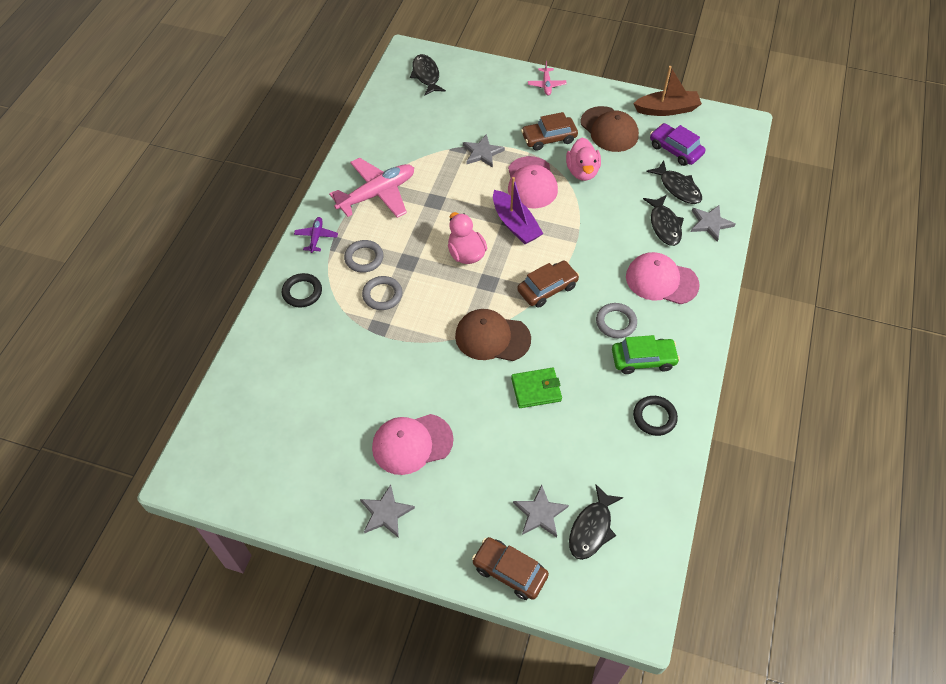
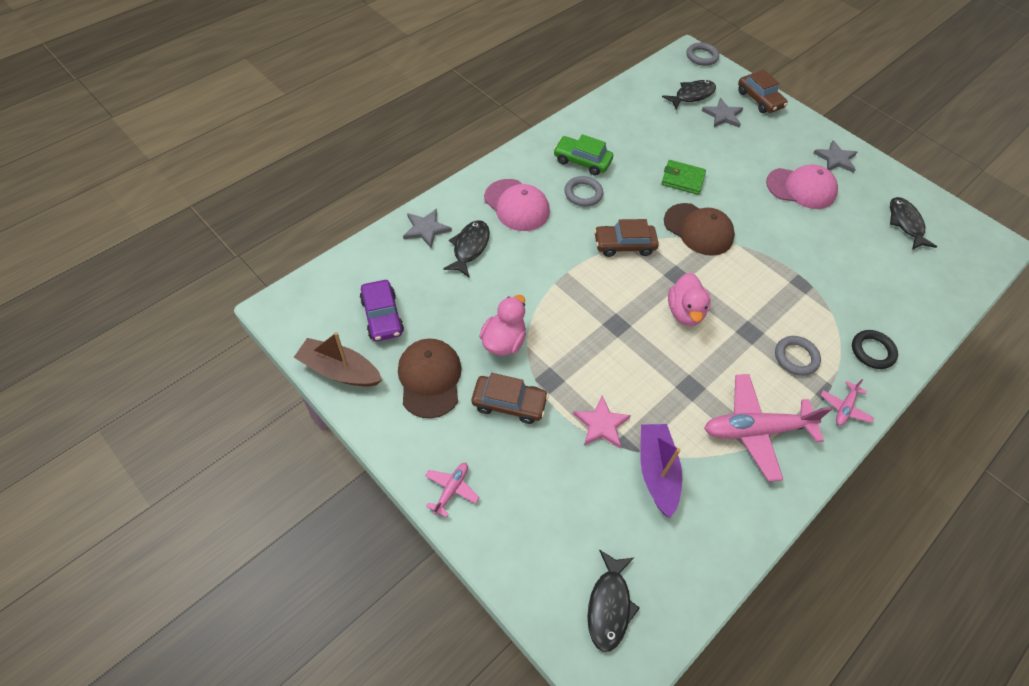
camera: 155 degrees left, 0 degrees up
(316, 237) = (844, 408): purple plane -> pink plane
(382, 295) = (788, 311): grey ring -> grey ring (701, 56)
(482, 153) = (601, 424): grey star -> pink star
(515, 224) = (616, 318): purple boat -> purple boat (656, 472)
(531, 183) = (569, 356): pink cap -> none
(654, 417) = (603, 127): black ring -> none
(678, 188) = (421, 275): black fish -> black fish (905, 223)

